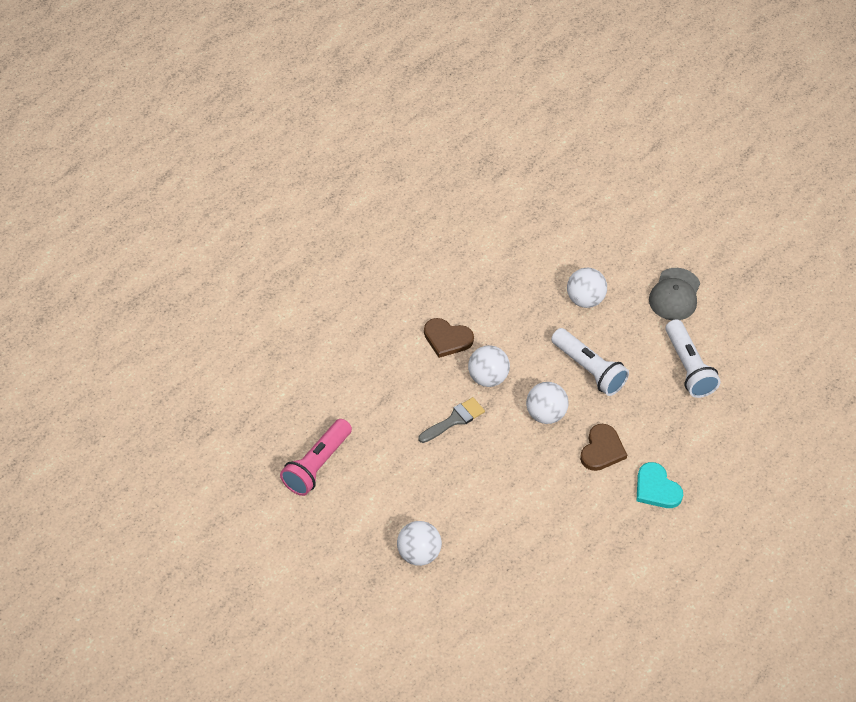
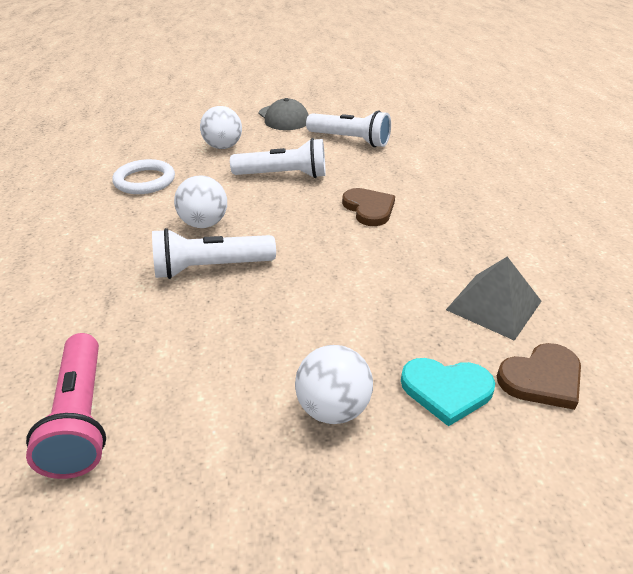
camera: 45 degrees left, 15 degrees down
(447, 339) = (129, 222): brown heart -> brown heart (542, 378)
(454, 420) = (211, 268): grey brush -> white flashlight
(493, 300) = (145, 181): none -> white ring
(545, 414) = (290, 216): white ball -> none
(568, 576) = (493, 305): none -> grey pyramid
(656, 488) = (445, 204): turquoise heart -> turquoise heart (446, 390)

